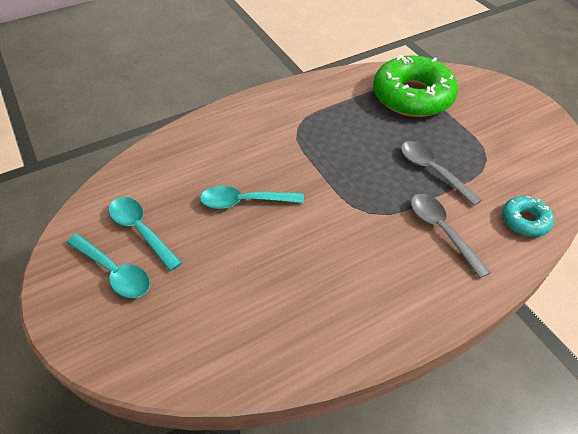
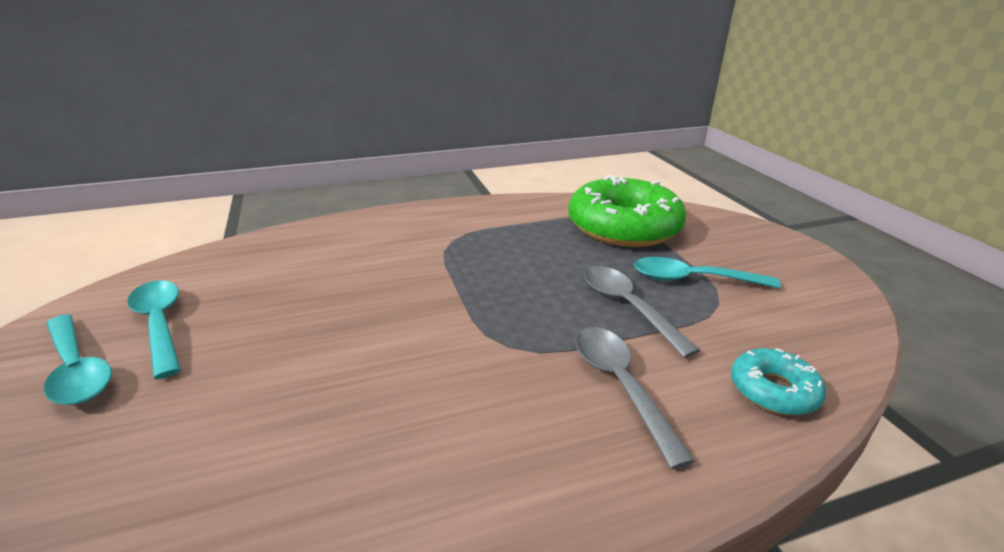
camera: 10 degrees right, 20 degrees down
(244, 201) = (329, 309): turquoise spoon -> turquoise spoon (692, 279)

